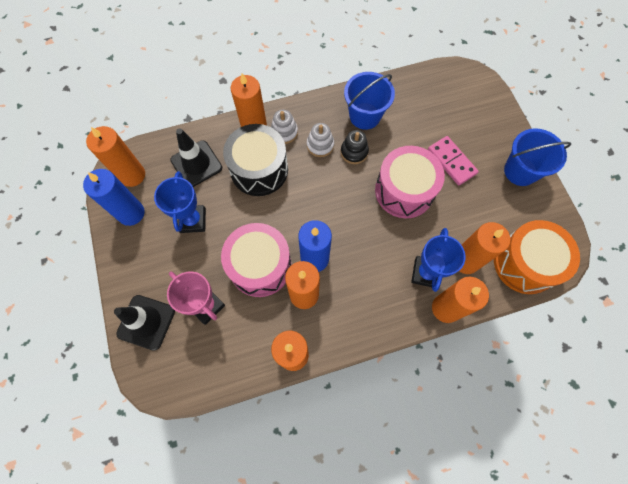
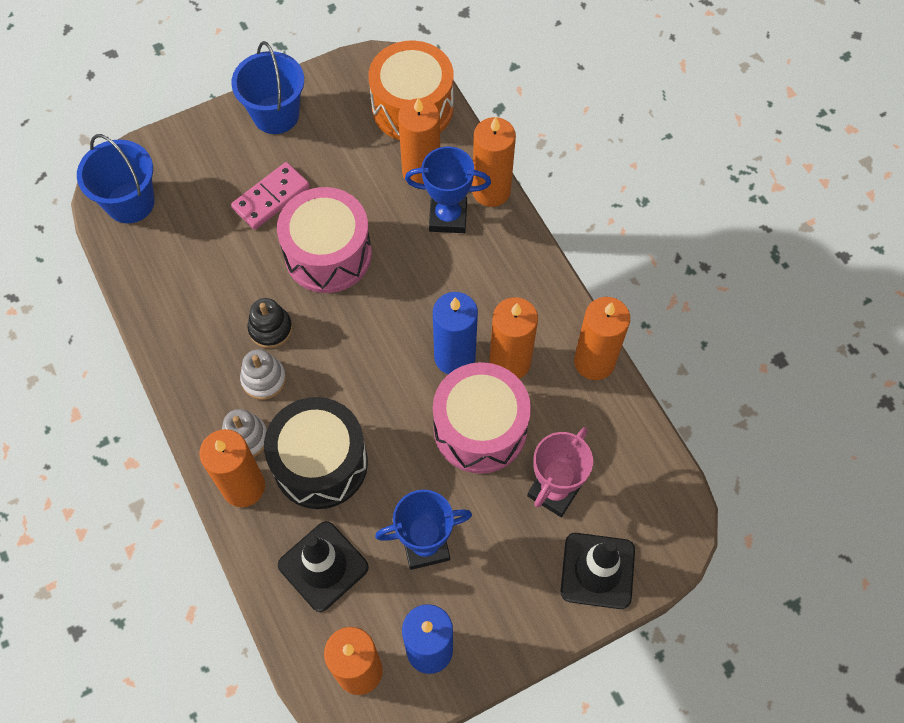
camera: 100 degrees left, 5 degrees down
(365, 116) = (202, 322): blue bucket -> blue bucket (130, 202)

